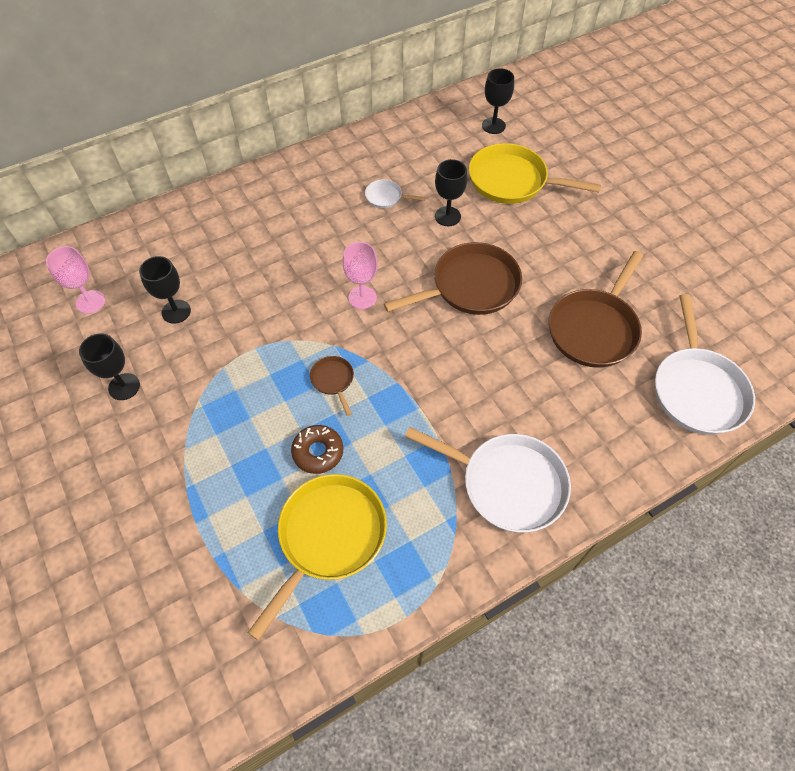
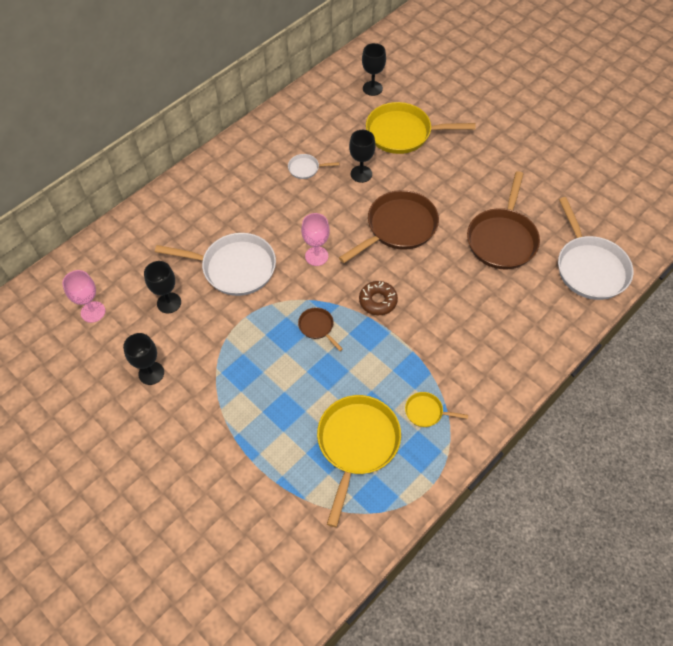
camera: 15 degrees left, 0 degrees up
(318, 452) = (326, 384): brown donut -> brown donut (378, 301)
(429, 519) = (426, 412): none -> yellow pan
(507, 484) = (474, 371): white pan -> white pan (234, 268)

